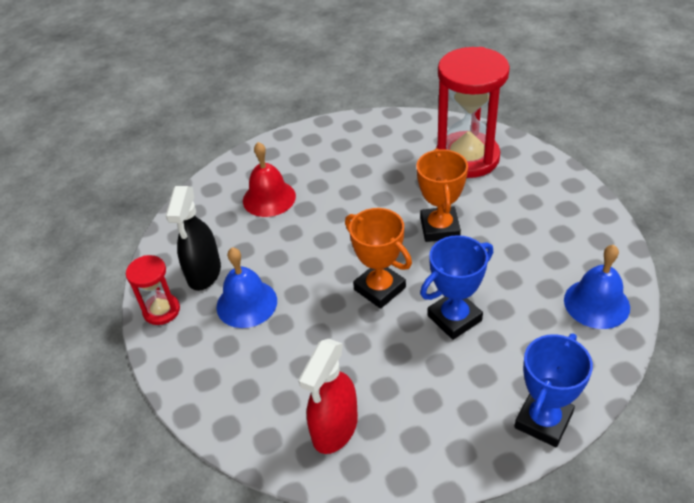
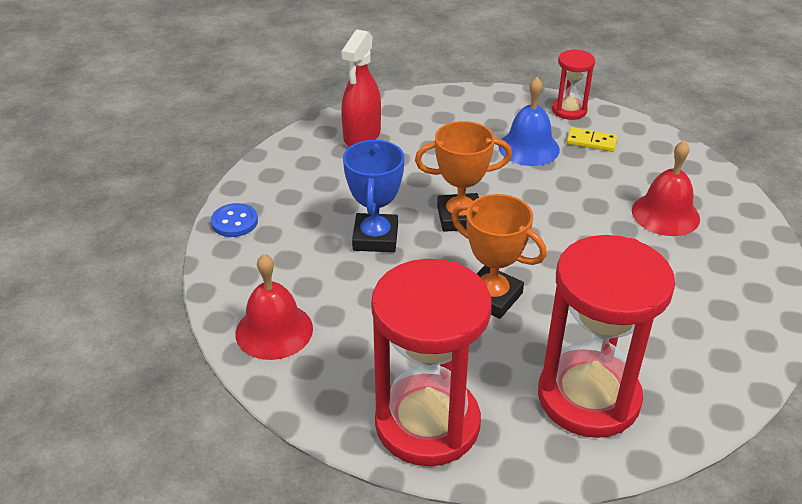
camera: 125 degrees right, 5 degrees down
(204, 273) = (591, 142): black spray bottle -> yellow domino
(334, 429) = (362, 136): red spray bottle -> red spray bottle turned 135 degrees counterclockwise
(543, 420) = (234, 222): blue trophy -> blue button
(560, 198) = (427, 423): none -> red hourglass
(596, 303) = (274, 330): blue bell -> red bell

